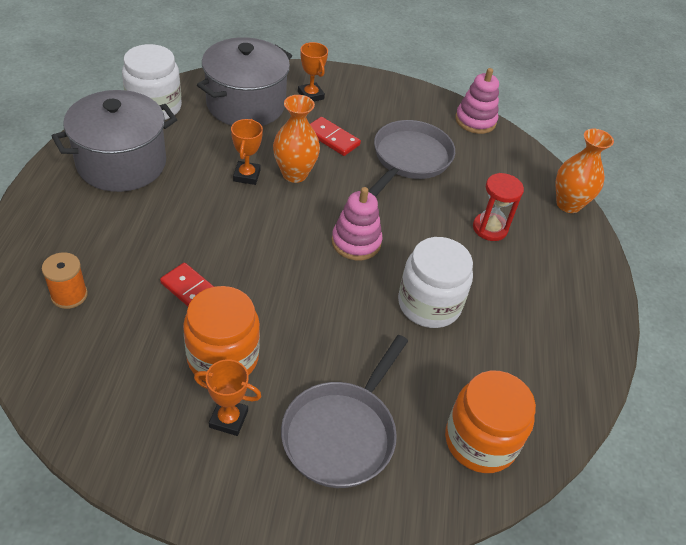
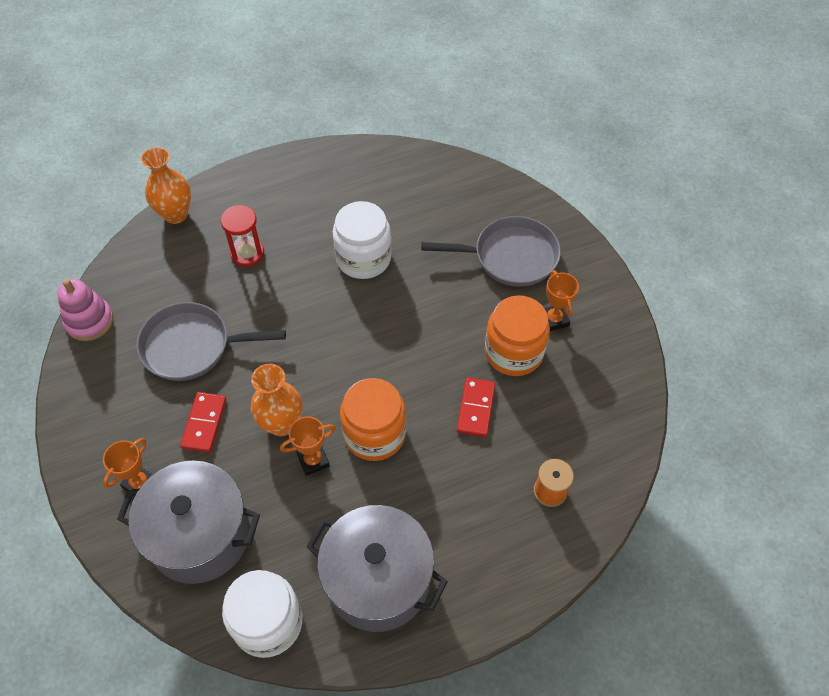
camera: 115 degrees left, 10 degrees up
(356, 242) = (334, 333): pink stacking toy -> none
(480, 441) = (455, 189): orange jar -> orange jar (374, 434)

